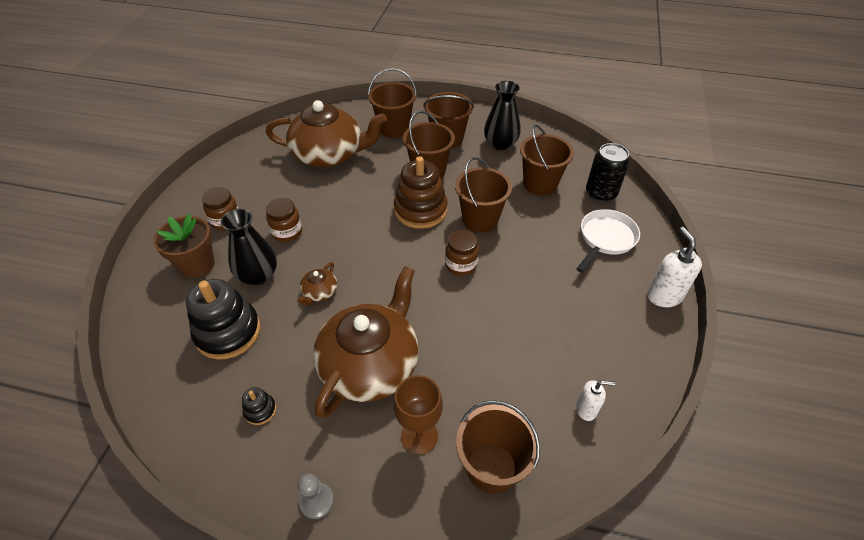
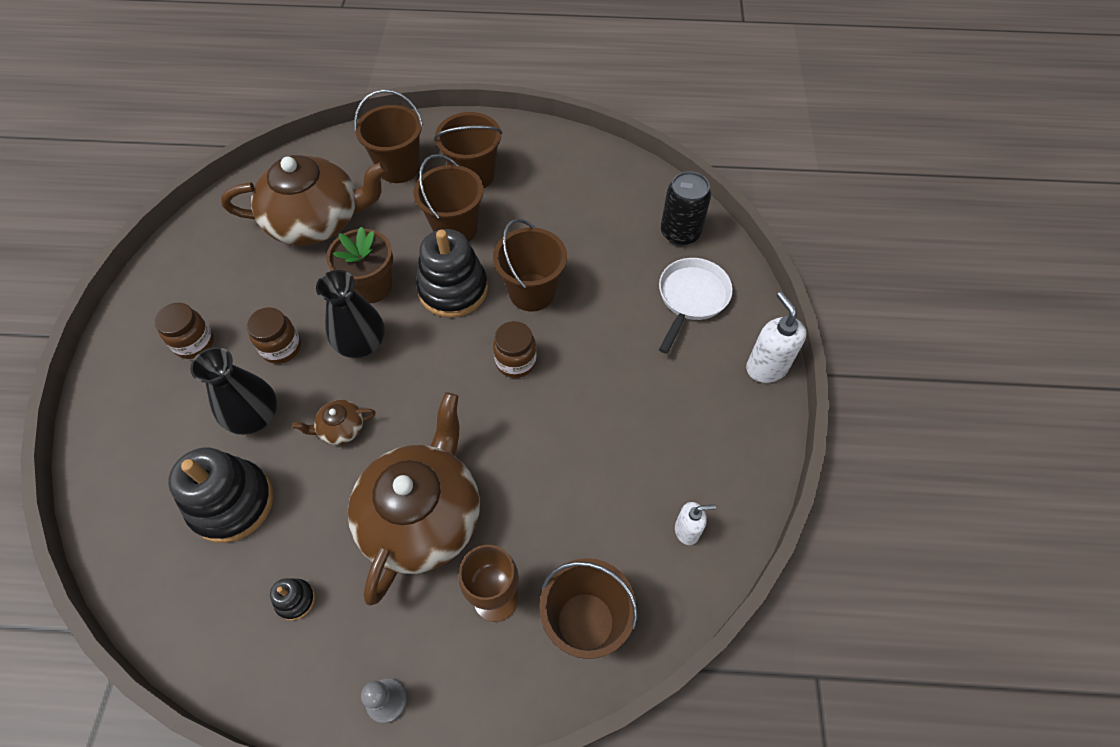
camera: 10 degrees left, 10 degrees up
(197, 265) = (169, 414): brown flower pot -> brown flower pot (371, 287)
(319, 292) = (341, 428): brown teapot -> brown teapot turned 60 degrees clockwise
(420, 210) = (453, 289): brown stacking toy -> black stacking toy
(500, 144) = (544, 174): black vase -> black vase (361, 344)
(540, 184) = (602, 229): brown bucket -> none

